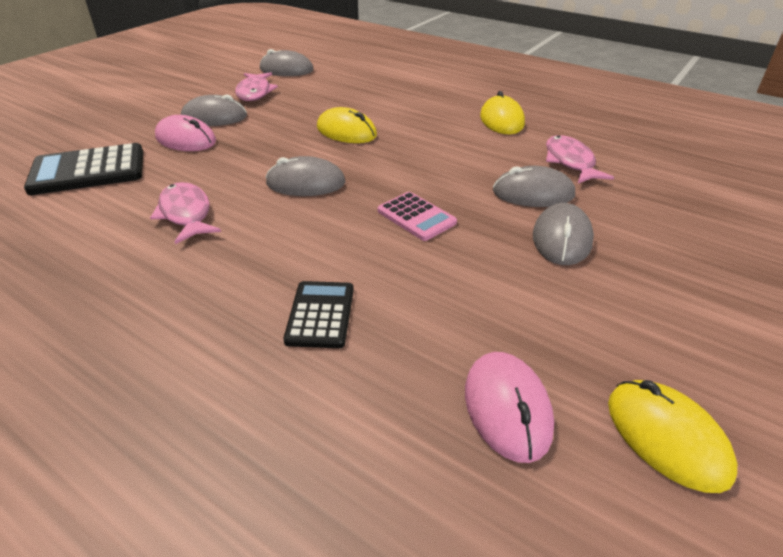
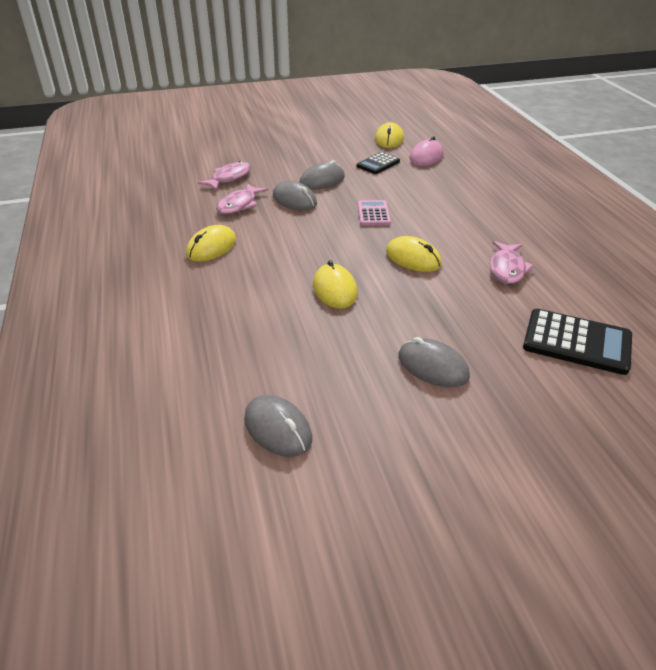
camera: 140 degrees left, 0 degrees up
(186, 139) = (477, 344): pink mouse -> none
(255, 92) = (360, 393): pink fish -> pink fish (229, 178)
(306, 183) = (413, 258): grey mouse -> yellow mouse
(320, 314) = (465, 197): black calculator -> black calculator (378, 164)

